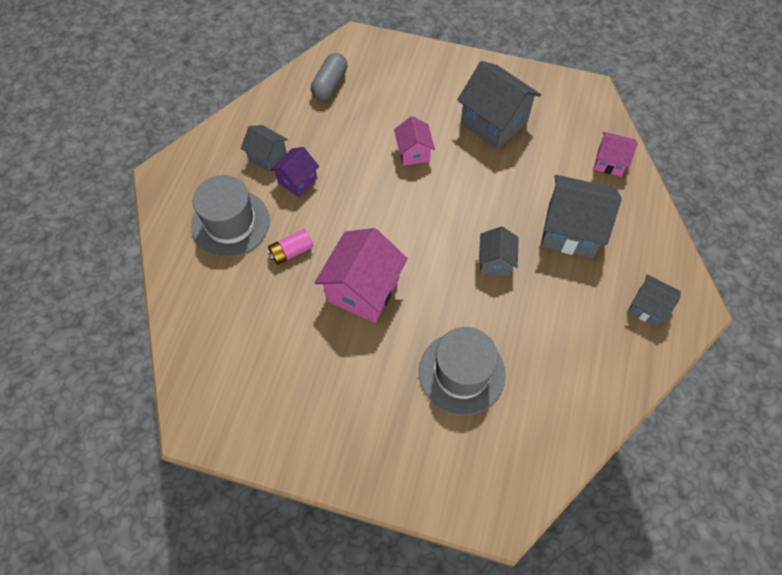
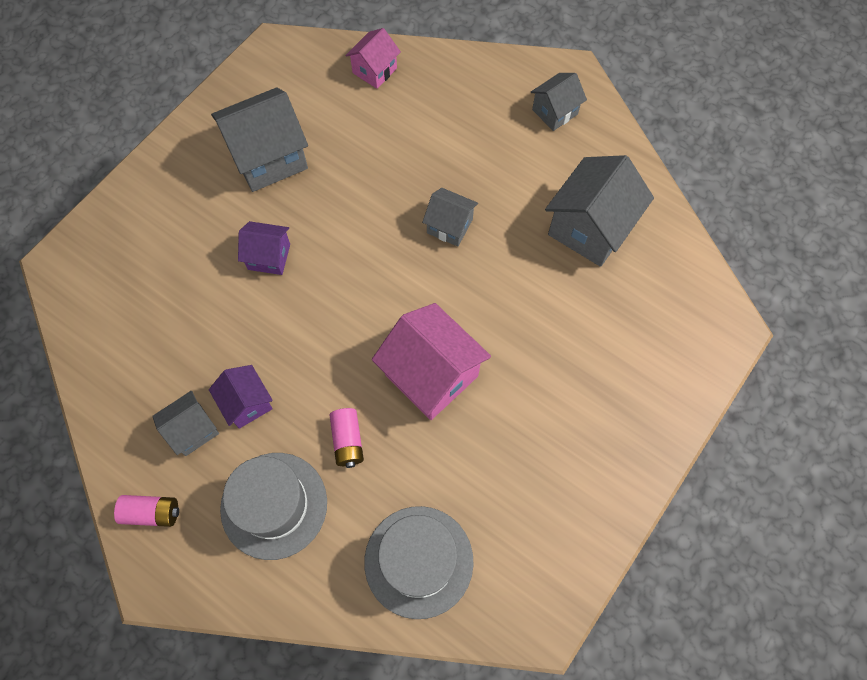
camera: 70 degrees left, 5 degrees up
(205, 156) = (152, 512): none -> pink battery
(330, 84) = (115, 318): grey capsule -> none
(413, 152) = (269, 257): pink house -> purple house
(461, 373) = (567, 308): grey hat -> grey hat (418, 561)
(570, 230) = (441, 141): grey house -> grey house (590, 228)

